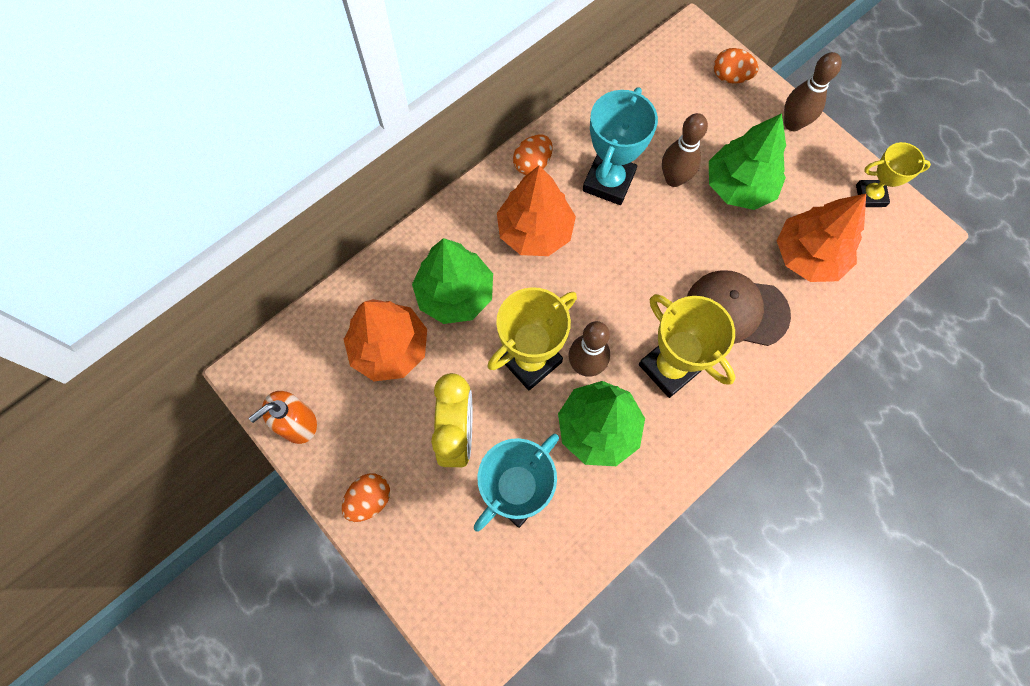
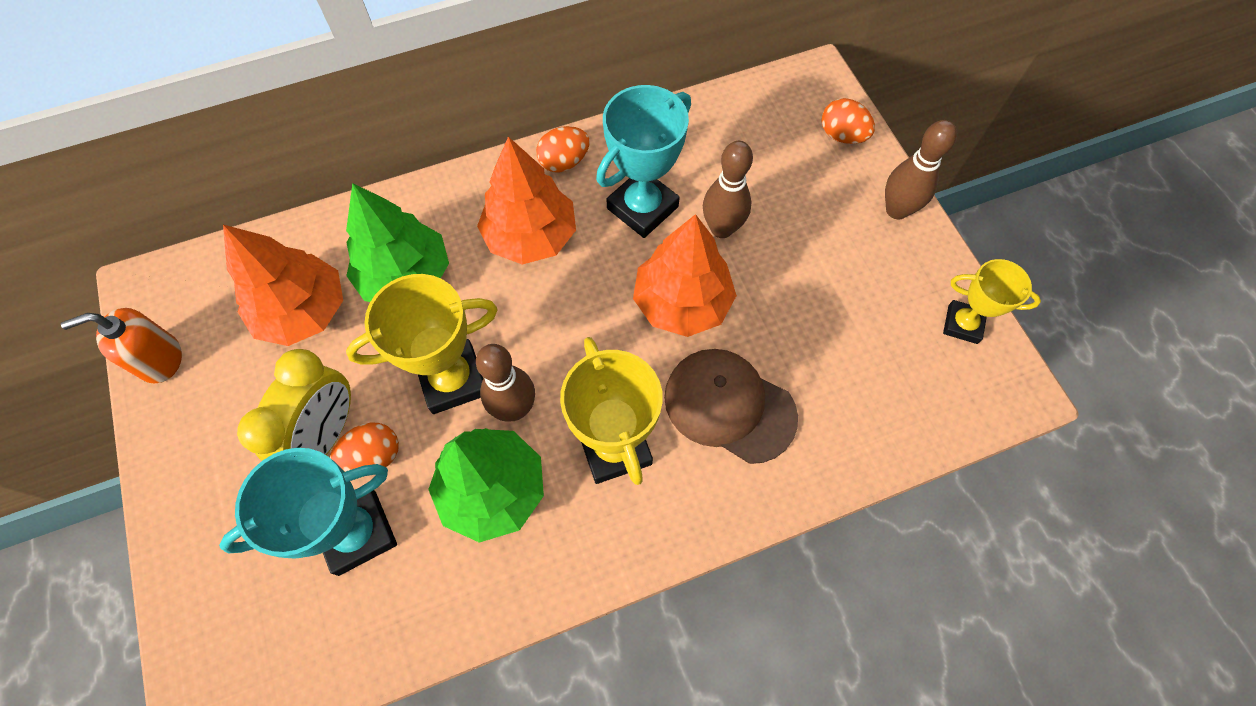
camera: 20 degrees right, 5 degrees down
(369, 499) = (189, 475): orange egg -> orange egg (373, 456)
(739, 186) = (798, 261): green tree -> none
(808, 256) = (850, 371): orange tree -> orange tree (682, 302)

